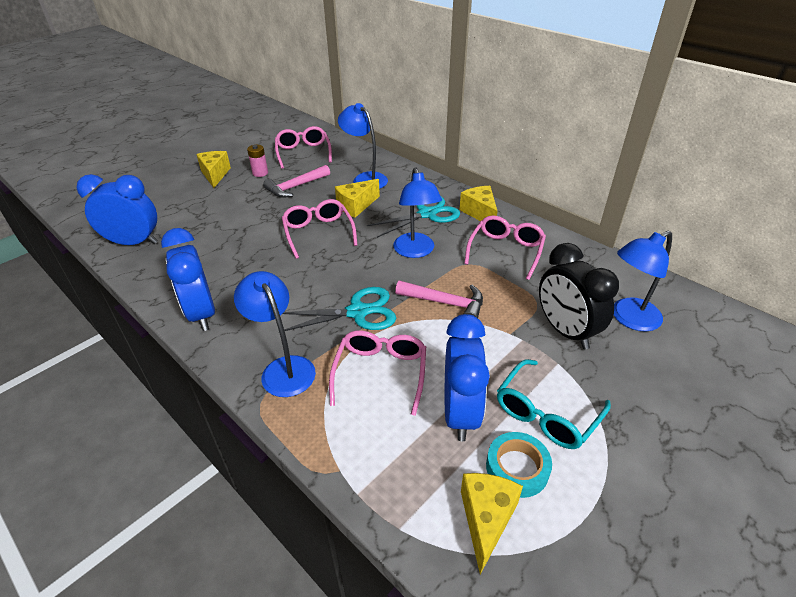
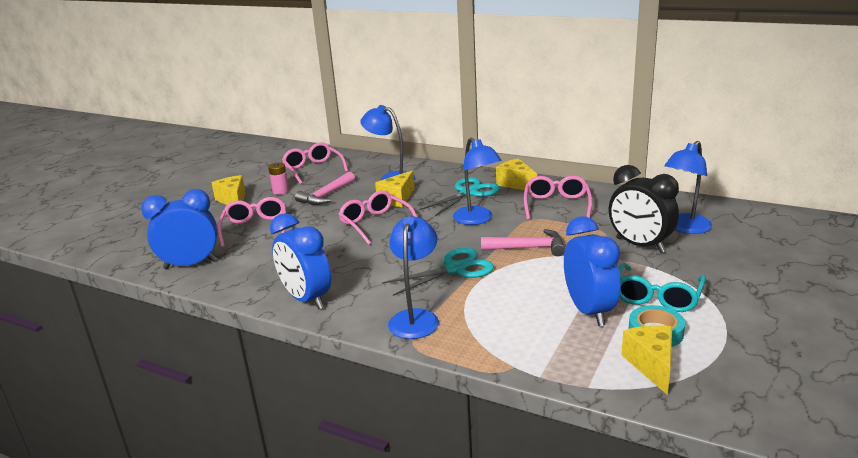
camera: 15 degrees left, 15 degrees down
(283, 368) = (416, 318): blue lamp -> blue lamp turned 60 degrees clockwise
(380, 373) = (505, 302): pink glasses -> pink glasses (255, 228)

